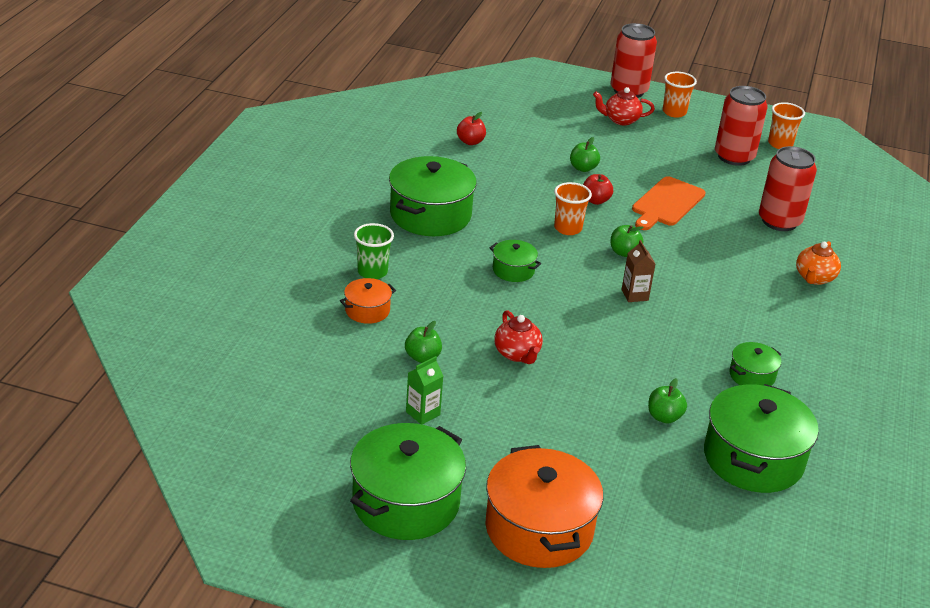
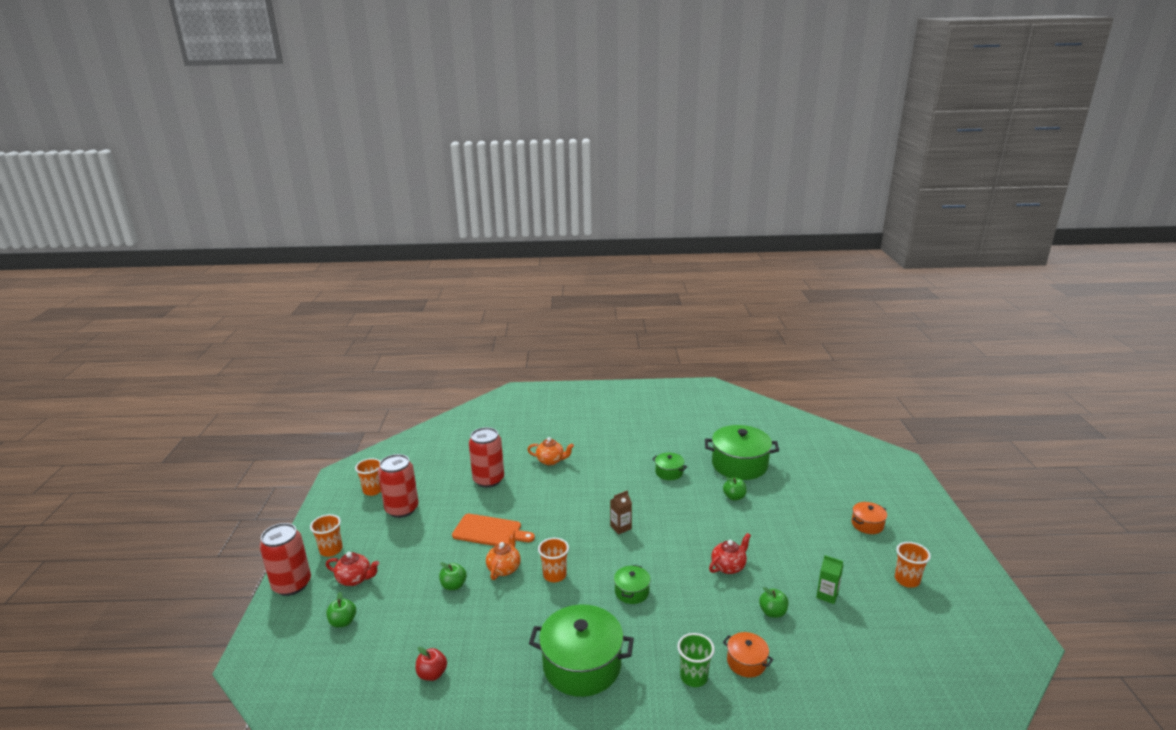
camera: 105 degrees left, 10 degrees down
(405, 502) = (907, 580): green pot -> orange cup
(539, 529) = (867, 524): orange pot -> orange pot, size x0.49
(595, 200) = (504, 568): red apple -> orange teapot
(621, 120) = (355, 579): red teapot -> red teapot turned 60 degrees counterclockwise
(624, 252) = (571, 541): green apple -> green apple (343, 622)

